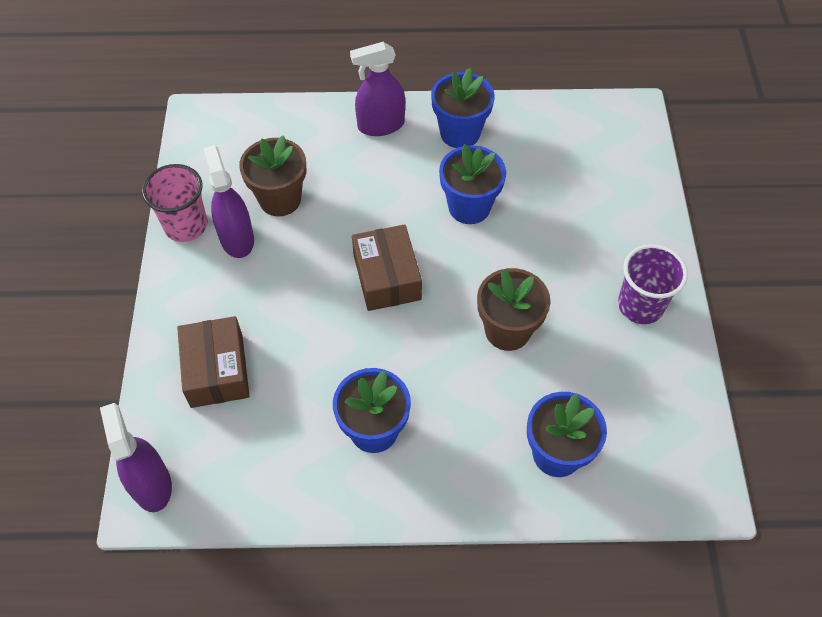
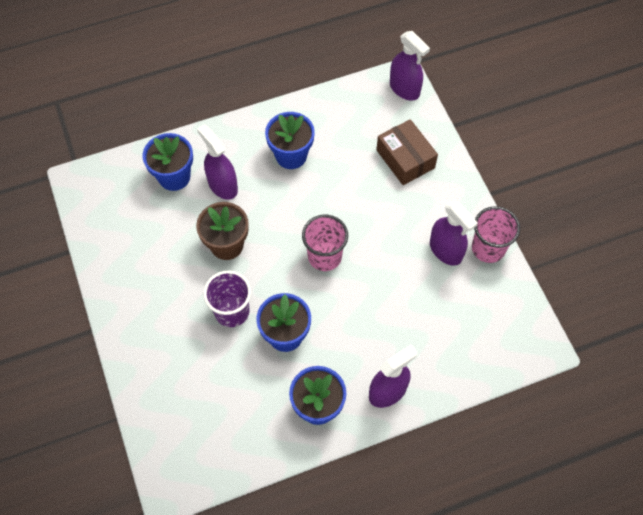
camera: 160 degrees right, 5 degrees up
(280, 199) = (432, 293): brown flower pot -> none
(387, 277) = (324, 256): brown box -> pink cup
(489, 416) = (222, 185): none -> purple spray bottle
(640, 305) = (136, 294): purple cup -> purple cup (232, 311)

